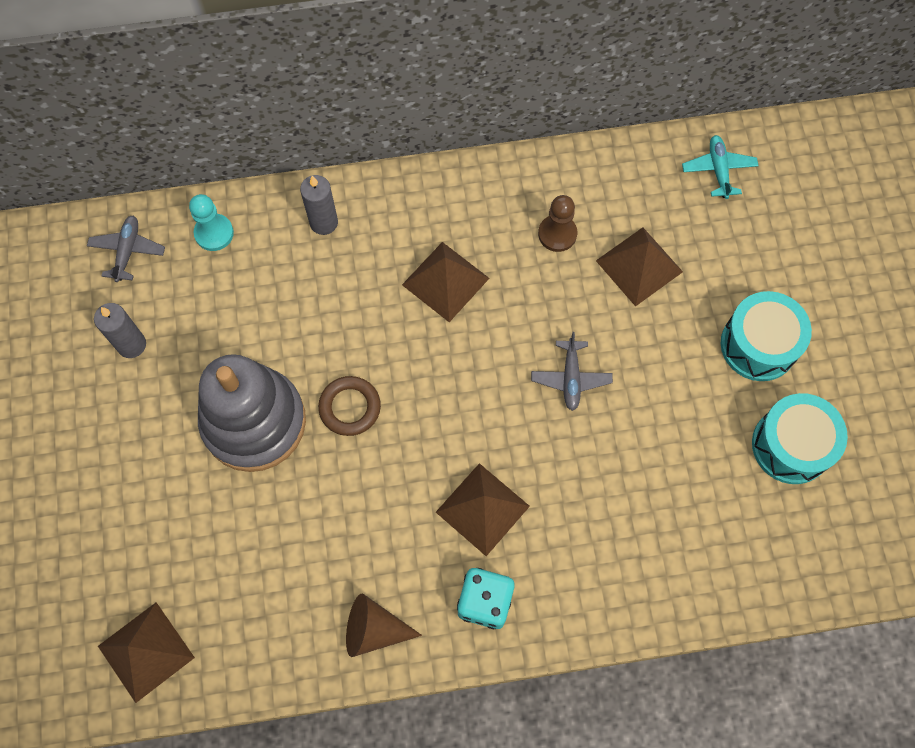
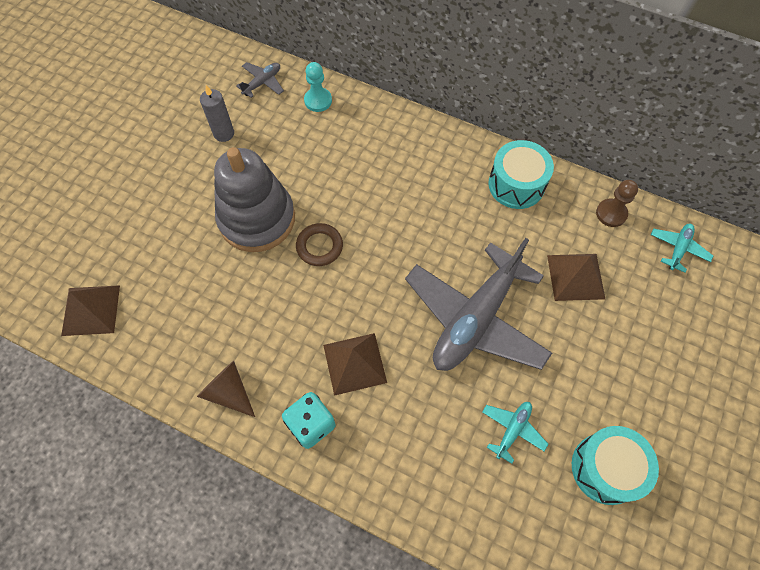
camera: 35 degrees right, 5 degrees down
(324, 222) = (387, 131): grey candle -> none
(445, 281) = (436, 209): brown pyramid -> none
(557, 234) = (532, 223): brown pawn -> brown pawn (611, 213)
(571, 378) = (475, 319): grey plane -> grey plane, size x2.43
(683, 468) = (512, 430): none -> turquoise plane
(758, 345) = (628, 382): turquoise drum -> turquoise drum (516, 184)

